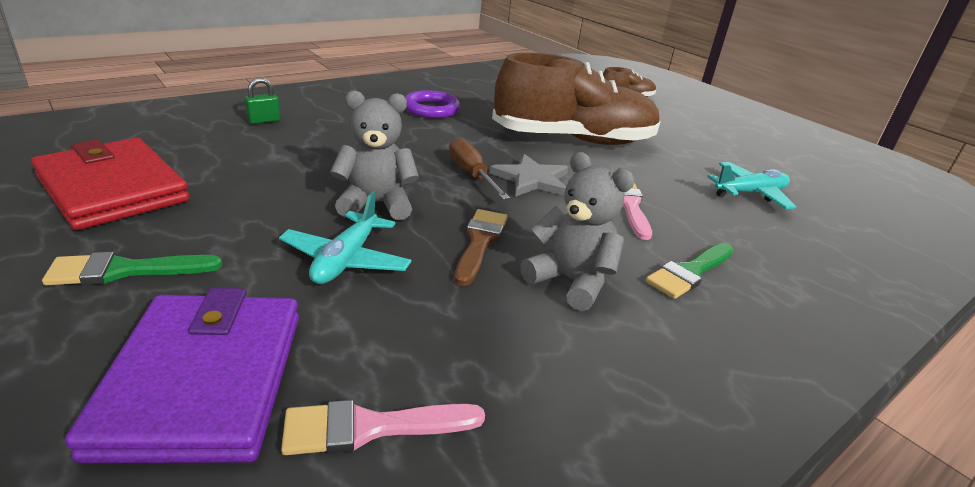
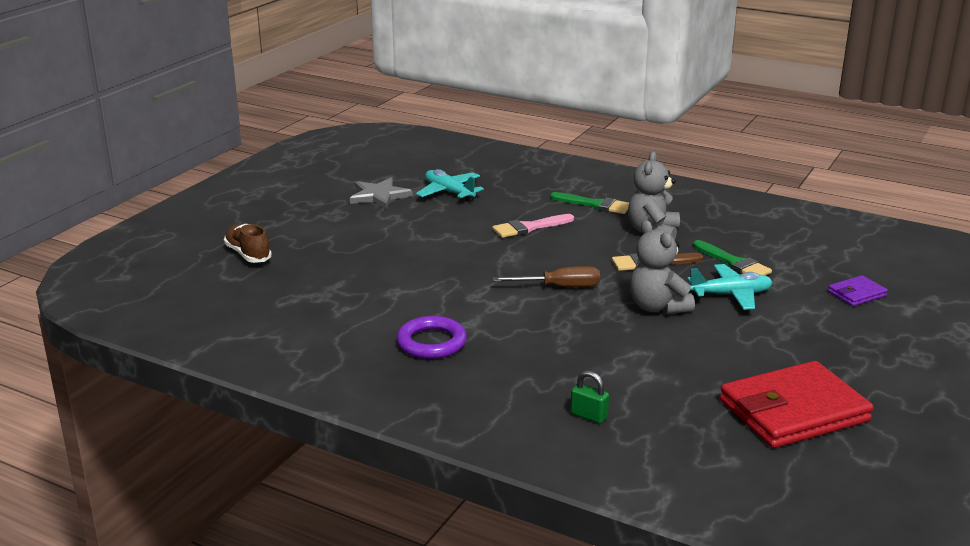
camera: 110 degrees left, 5 degrees down
(113, 189) = (793, 411): red wallet -> red wallet turned 45 degrees clockwise
(125, 270) = (842, 352): green brush -> green brush (734, 263)
(203, 381) = (857, 294): purple wallet -> purple wallet, size x0.46
(371, 427) = (818, 253): pink brush -> none
(471, 174) = (559, 287): brown screwdriver -> brown screwdriver turned 135 degrees counterclockwise
(532, 179) = (534, 264): grey star -> grey star (379, 196)
(573, 140) = (424, 262): brown shoe -> none

